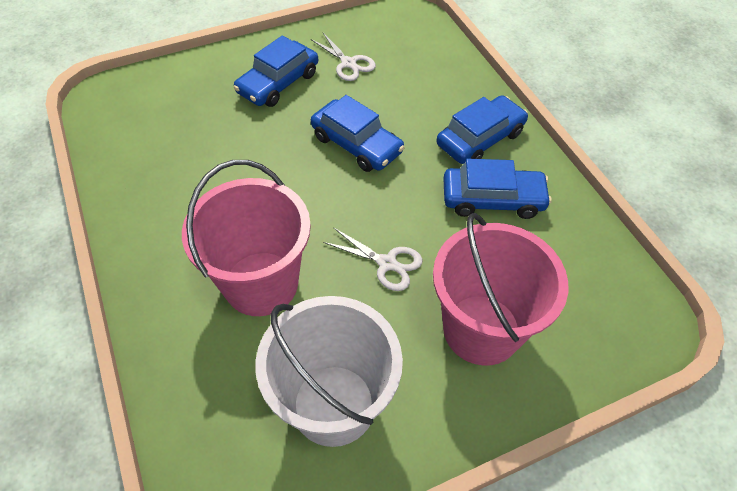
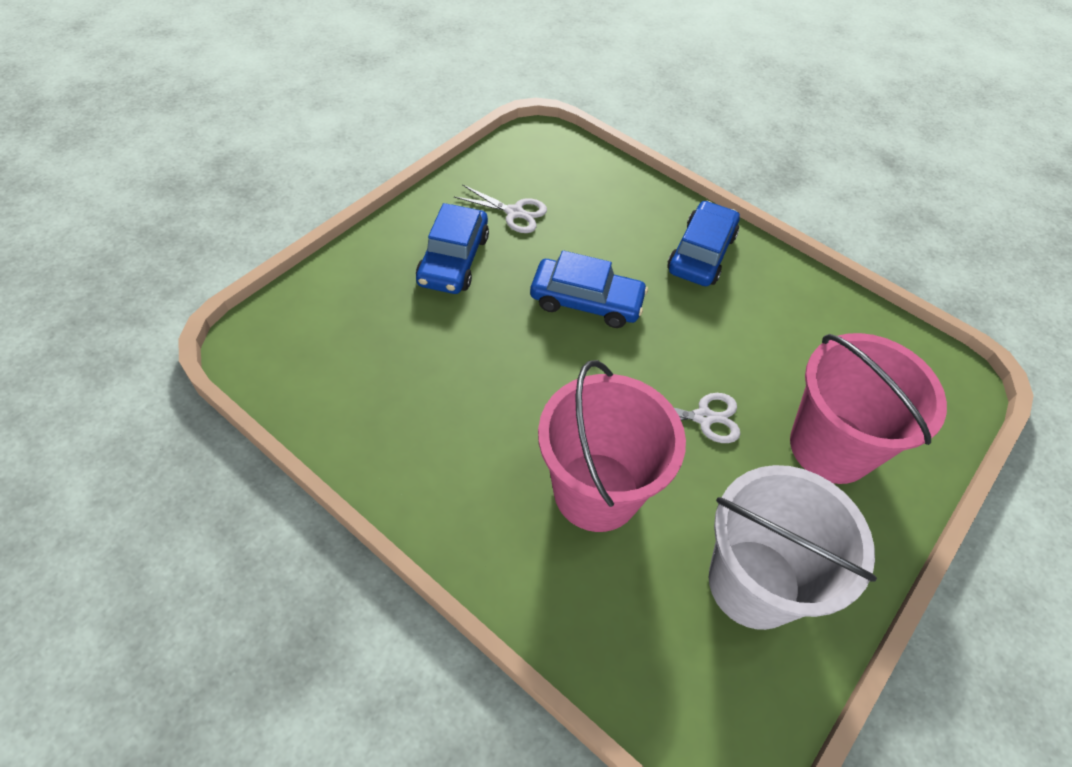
camera: 30 degrees left, 0 degrees up
(492, 199) = (754, 313): blue car -> none

